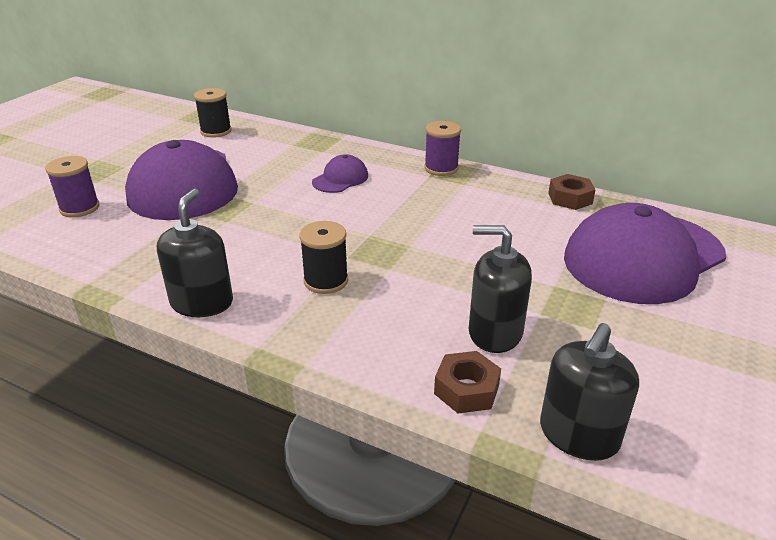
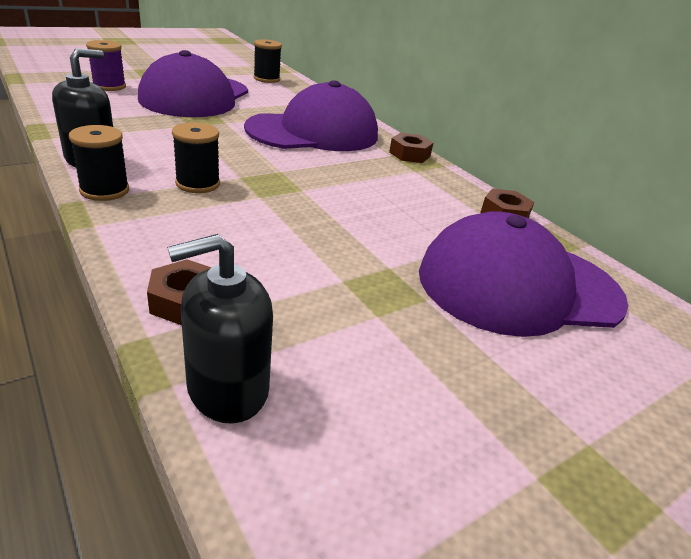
camera: 25 degrees right, 0 degrees up
(262, 327) = (104, 190): none -> black spool
(340, 179) = (313, 132): purple cap -> purple cap, size x2.30
(441, 168) = (409, 154): purple spool -> brown nut
(495, 332) = (277, 275): black soap dispenser -> none

